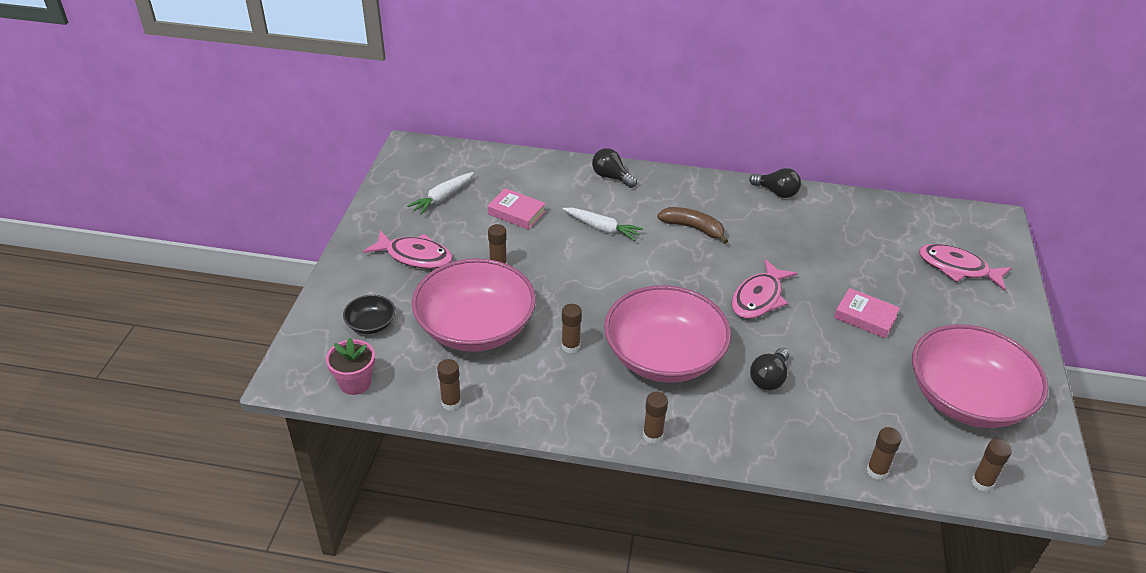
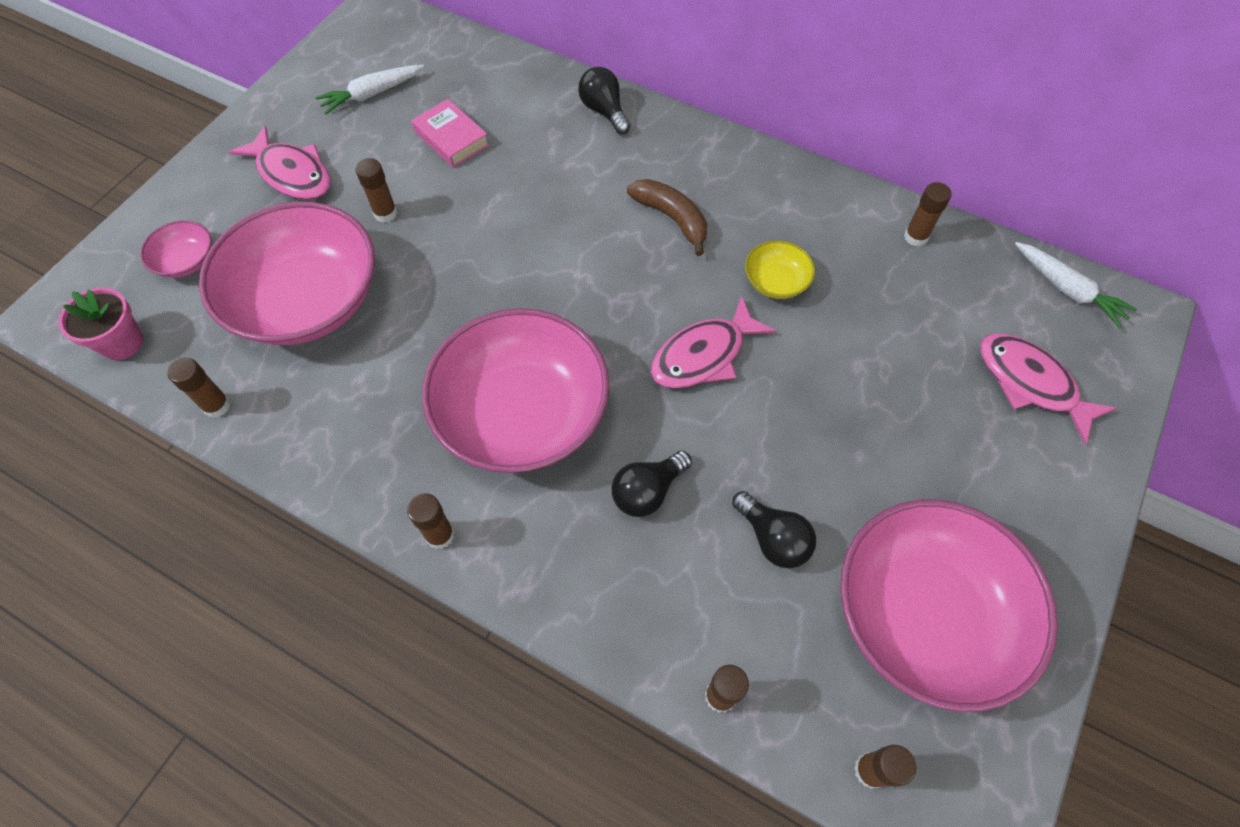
camera: 20 degrees right, 20 degrees up
(371, 324) = (186, 261): black bowl -> pink bowl
(570, 346) = (409, 362): brown glue stick -> brown glue stick (915, 237)
(602, 228) = (549, 189): white carrot -> white carrot (1067, 289)
(776, 192) = (822, 188): black light bulb -> black light bulb (772, 538)
(779, 249) = (776, 281): none -> yellow bowl
(865, 317) = (842, 429): pink book -> none

